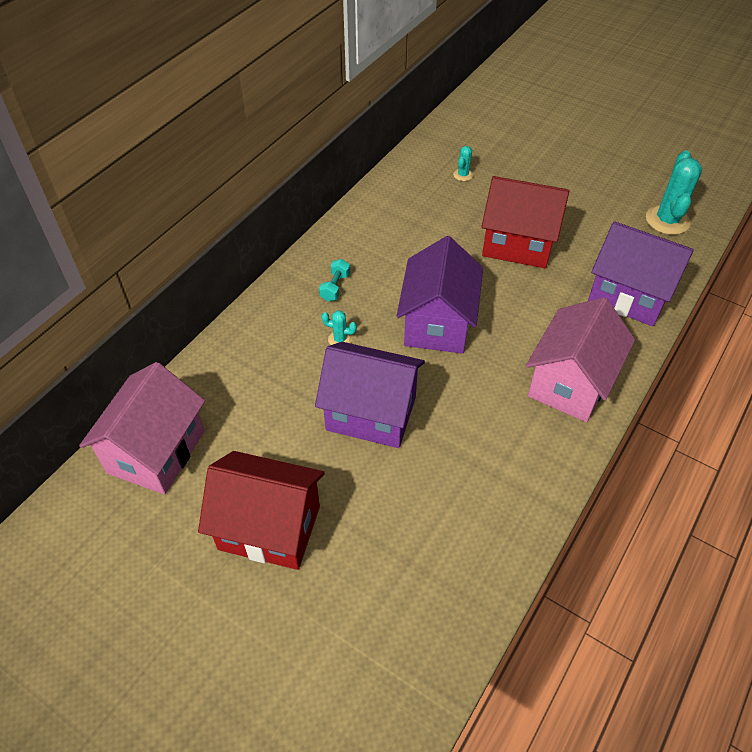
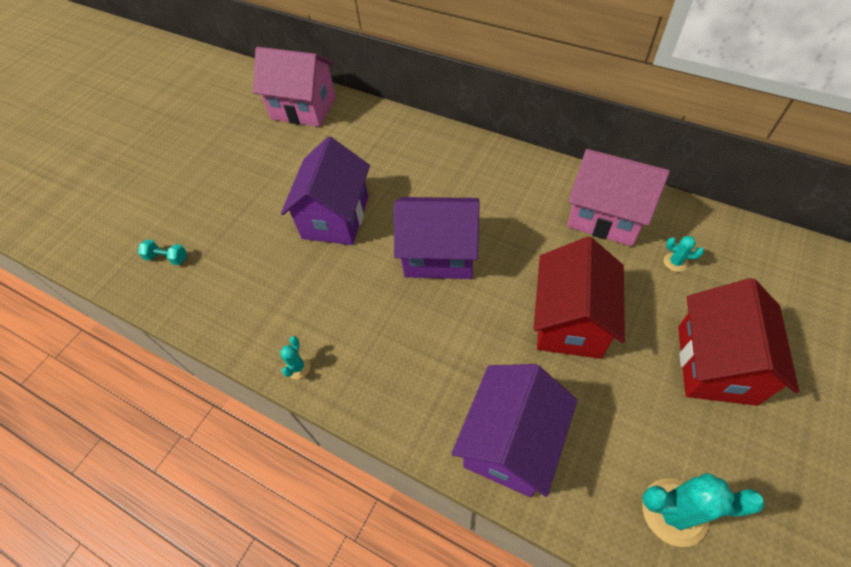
camera: 90 degrees right, 5 degrees up
(269, 527) = (241, 174): red house -> red house (716, 364)
(335, 287) = (473, 176): turquoise dumbbell -> turquoise dumbbell (167, 258)
(340, 339) = (412, 187): turquoise cactus -> turquoise cactus (298, 367)
(570, 383) = (373, 371): pink house -> pink house (606, 216)

